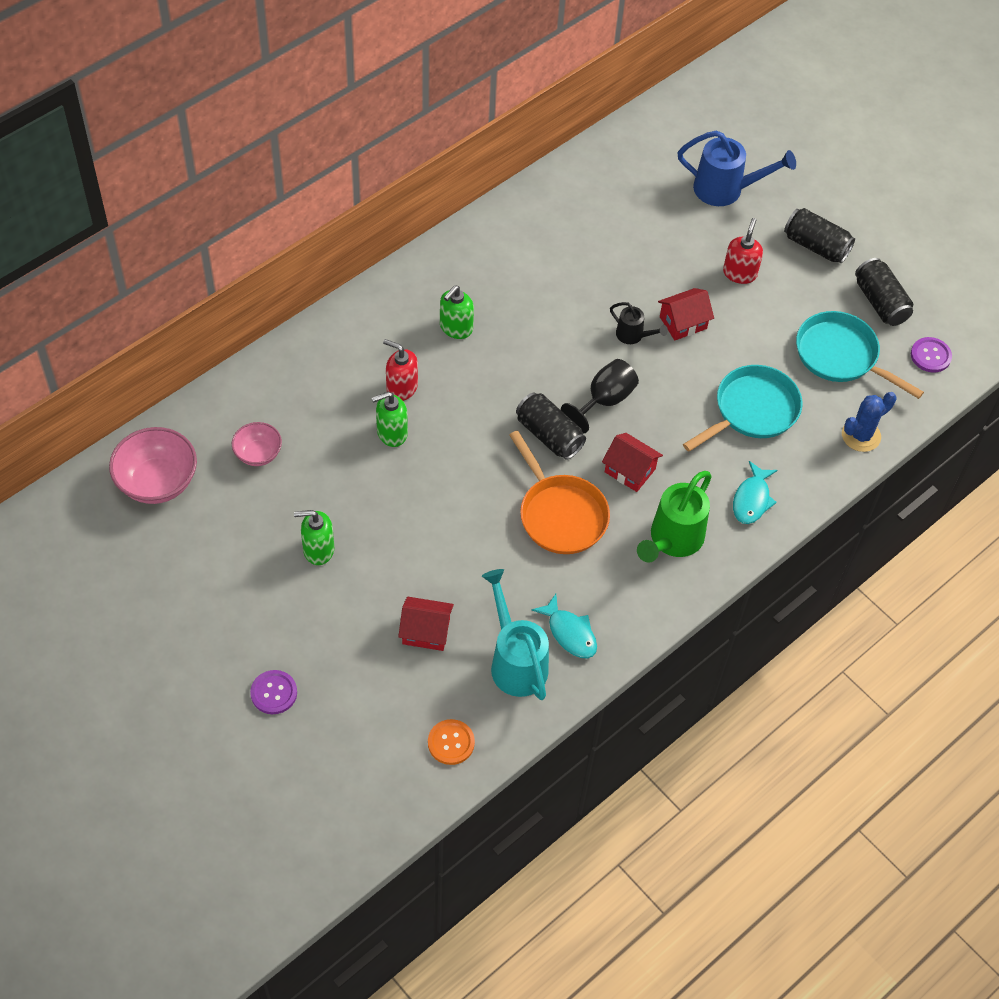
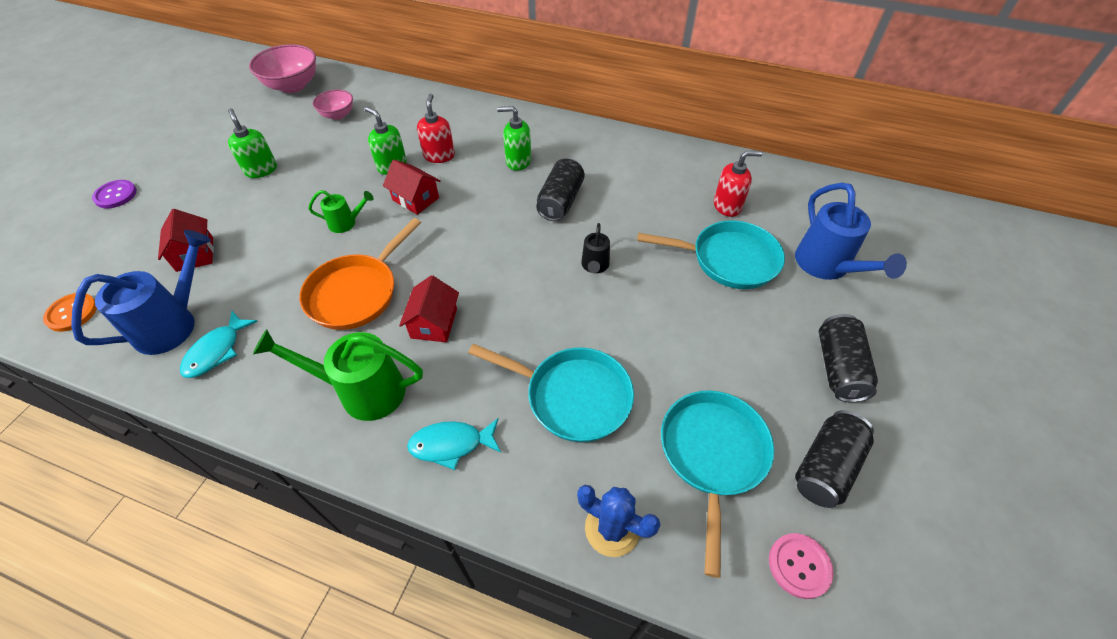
camera: 65 degrees right, 5 degrees down
(459, 497) = (346, 223): none -> green watering can
(516, 661) = (173, 324): turquoise watering can -> blue watering can
(549, 435) = (443, 253): black can -> black can (560, 201)
(604, 400) = (506, 274): black goblet -> none
(681, 245) = (728, 259): none -> turquoise pan
(683, 322) = (639, 296): red house -> red house (416, 199)
(739, 273) = (739, 316): red soap dispenser -> red soap dispenser (727, 206)
(930, 356) = (799, 566): purple button -> pink button

